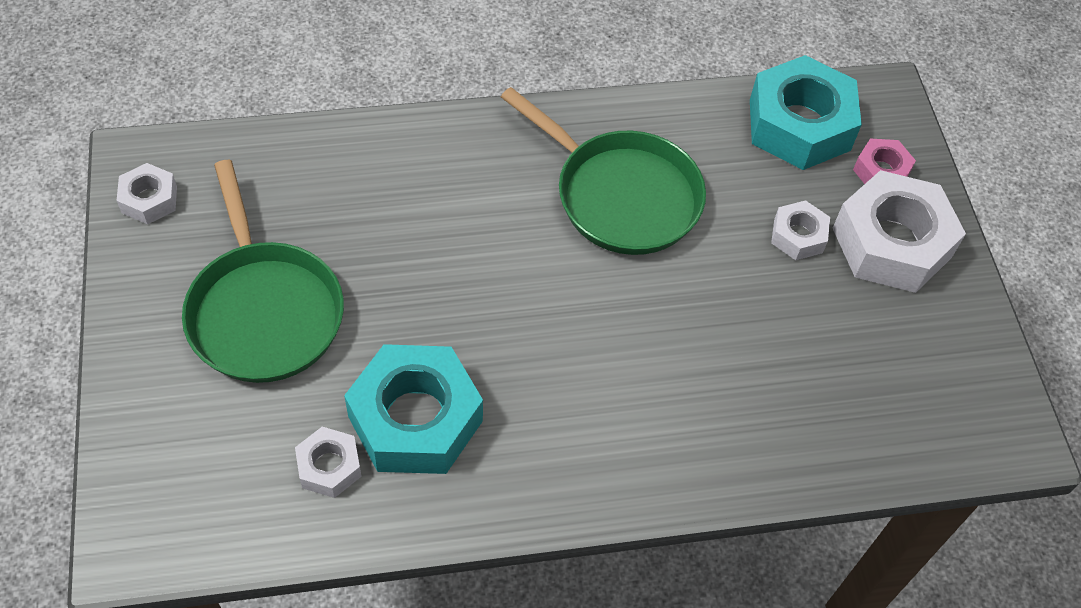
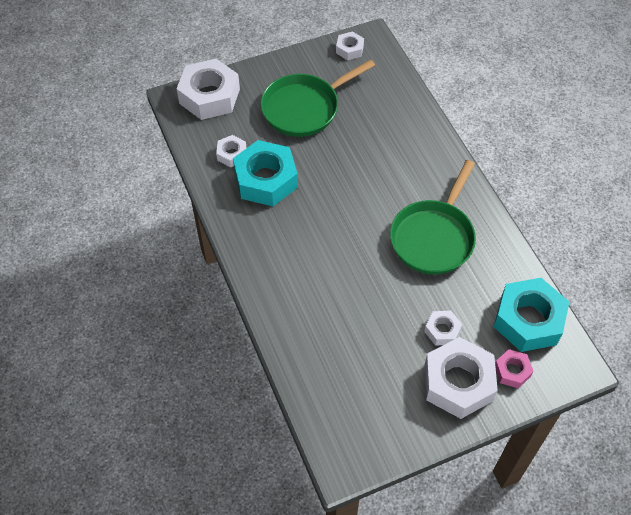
camera: 80 degrees right, 0 degrees up
(154, 477) = (209, 96): none -> white nut

